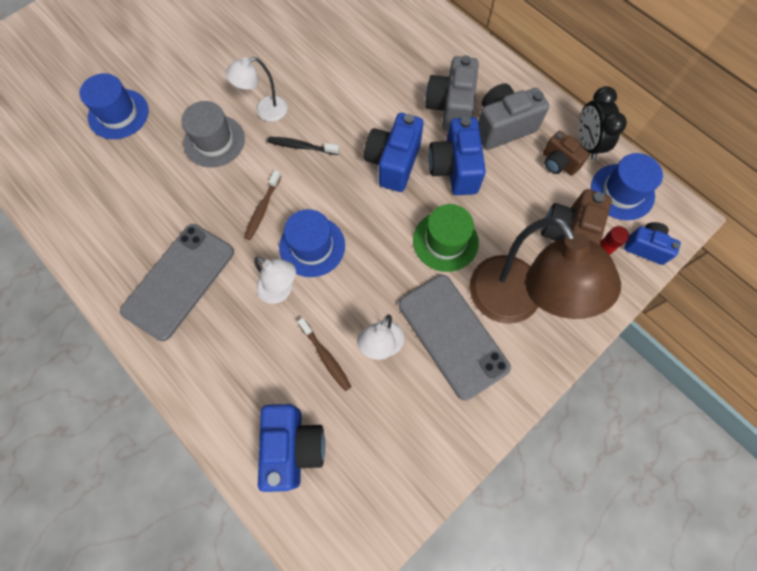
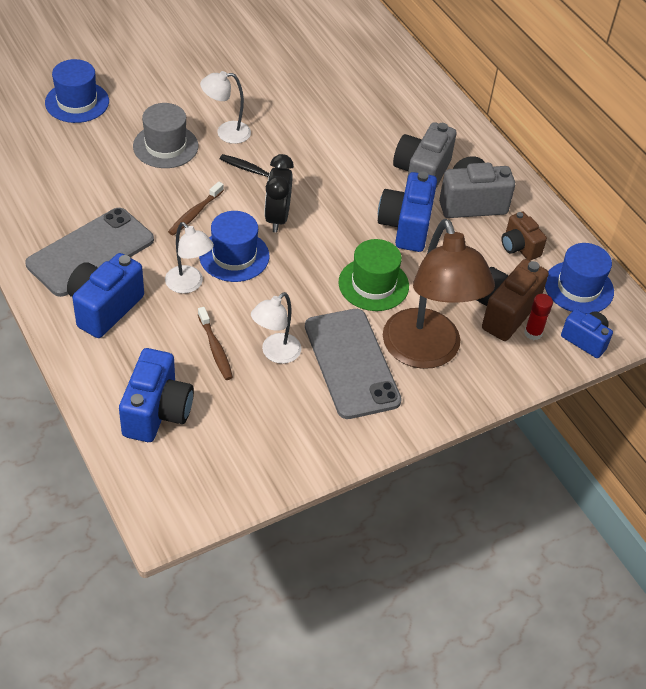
camera: 10 degrees right, 20 degrees down
(393, 163) = (343, 206): blue camera -> blue camera (104, 308)
(587, 144) = (557, 238): black clock -> black clock (277, 218)

